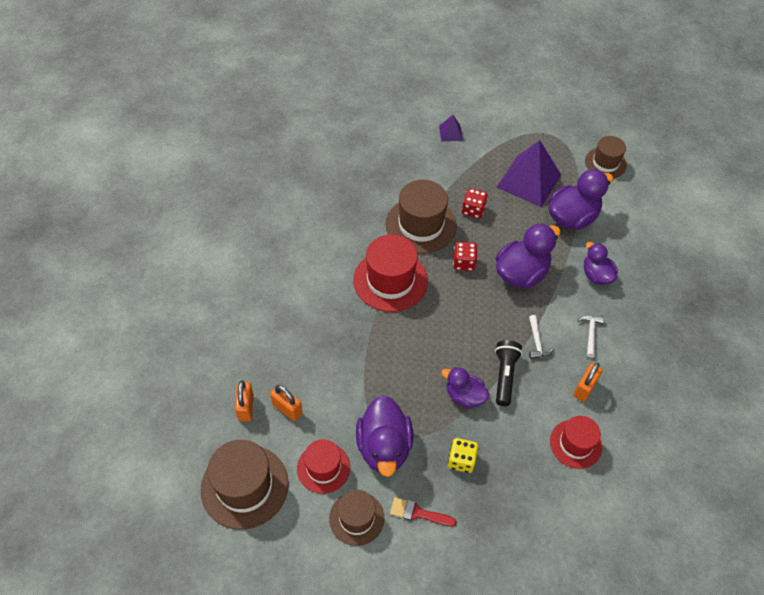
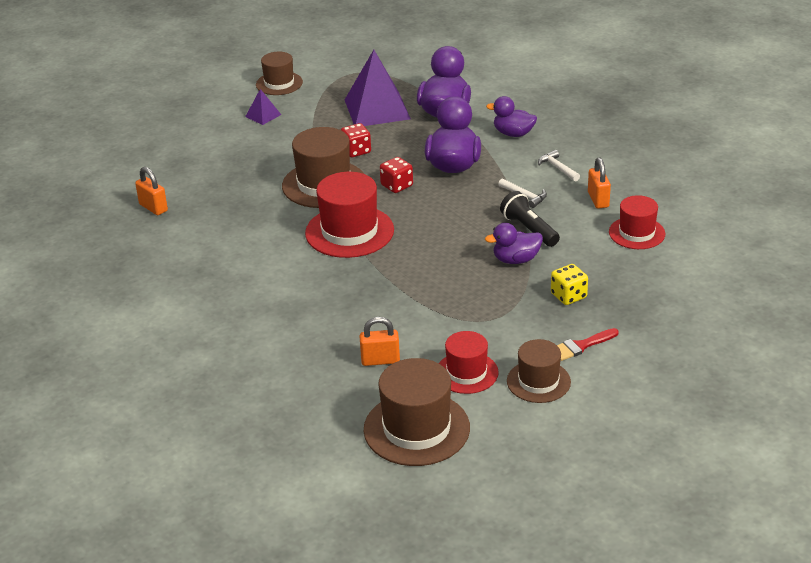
camera: 40 degrees left, 20 degrees down
(246, 407) = (341, 383): orange padlock -> orange padlock (153, 208)
(384, 447) = (497, 328): purple duck -> none
(605, 163) = (424, 67): brown hat -> brown hat (279, 83)

